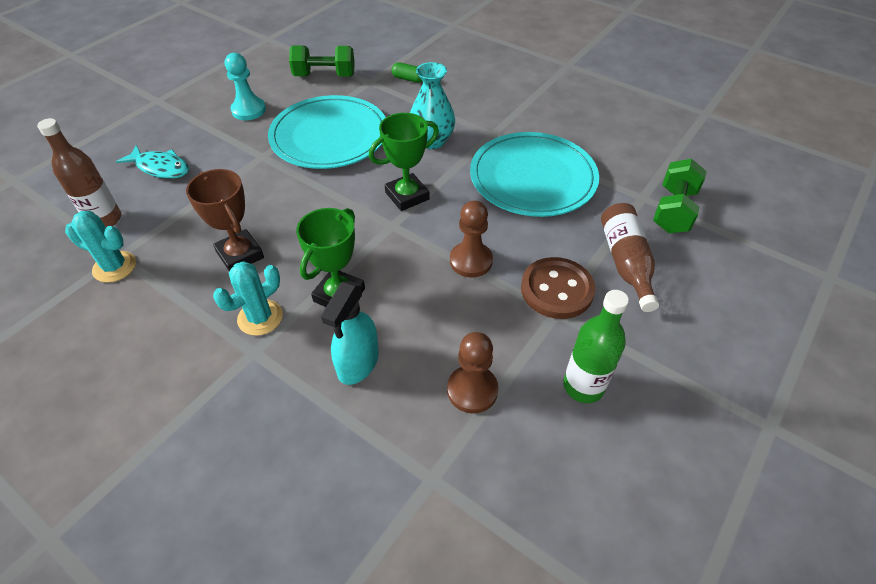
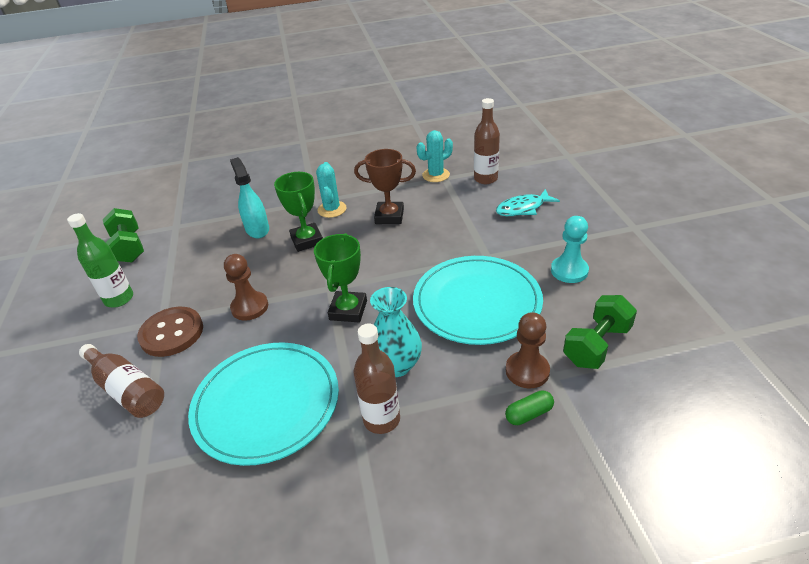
camera: 135 degrees right, 10 degrees down
(472, 390) = (184, 258): brown pawn -> brown pawn (527, 371)
(478, 124) = (381, 419): none -> brown bottle
(673, 210) = (100, 478): green dumbbell -> green dumbbell (129, 247)

